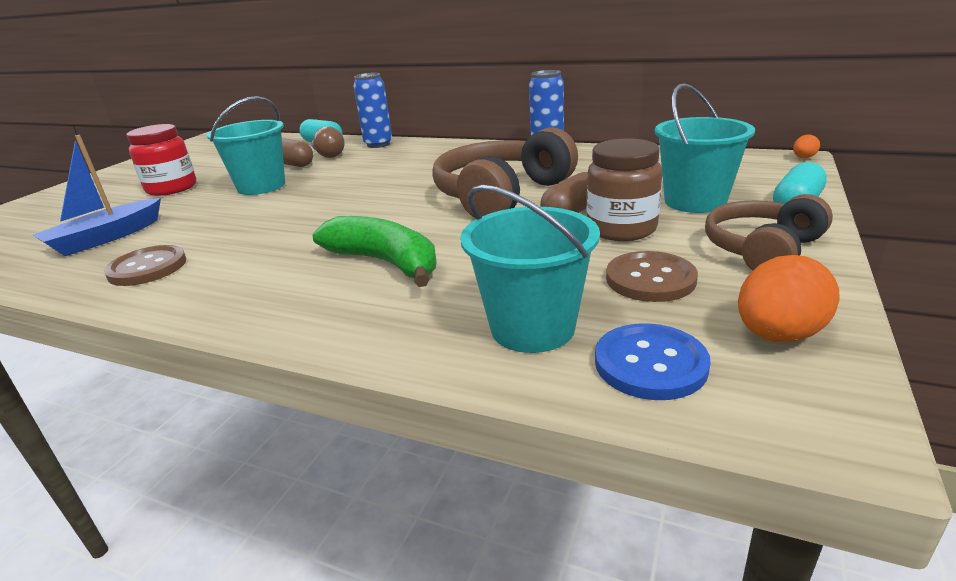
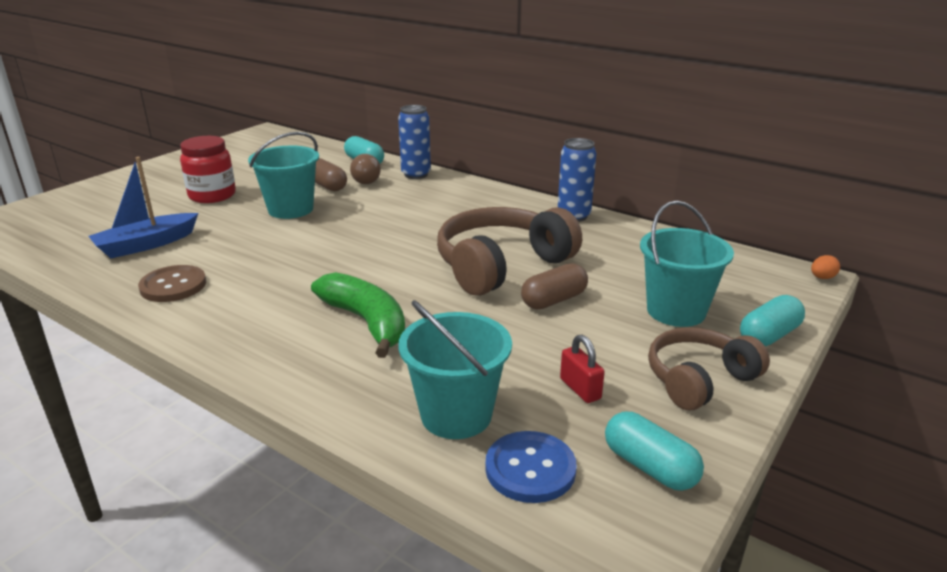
camera: 10 degrees right, 0 degrees up
(621, 229) = (588, 329): brown jar -> none
(650, 279) = (580, 389): brown button -> red padlock
(778, 335) = (650, 467): orange egg -> turquoise capsule

